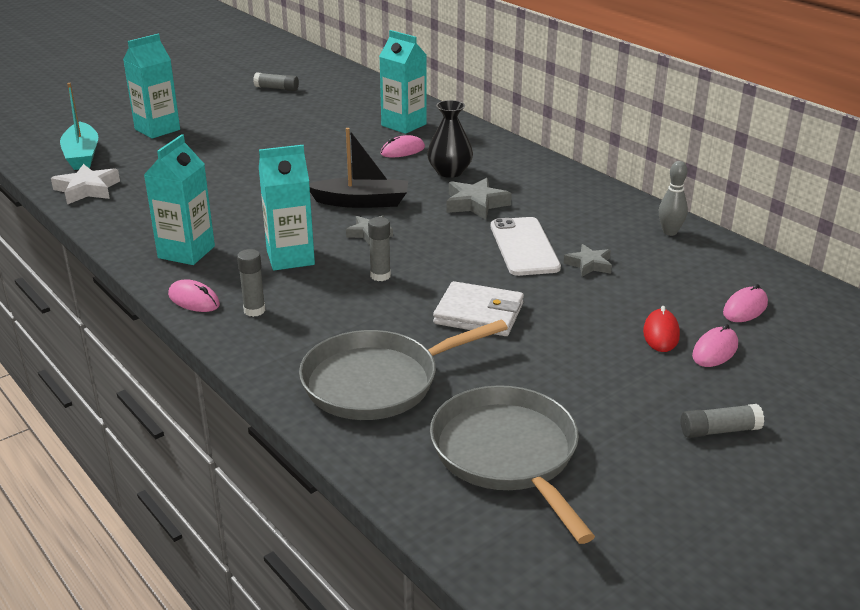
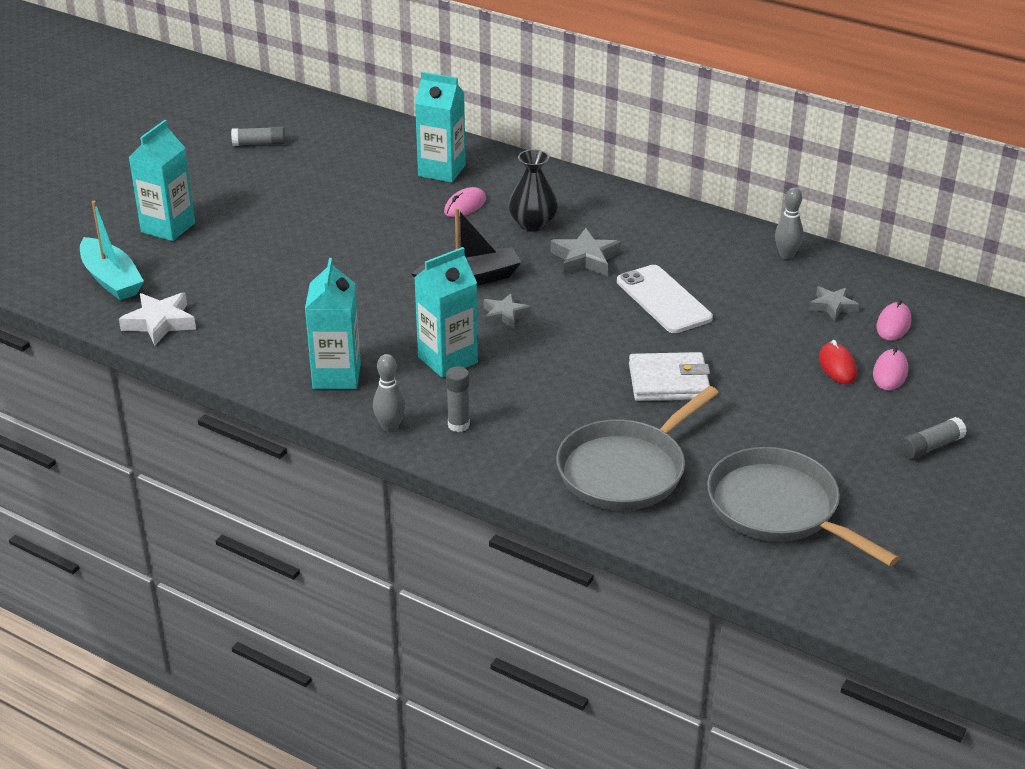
camera: 20 degrees left, 5 degrees up
(194, 300) = (390, 427): pink mouse -> grey bowling pin
(380, 276) = (550, 361): grey glue stick -> none
(589, 264) = (735, 307): grey star -> grey star (832, 306)

